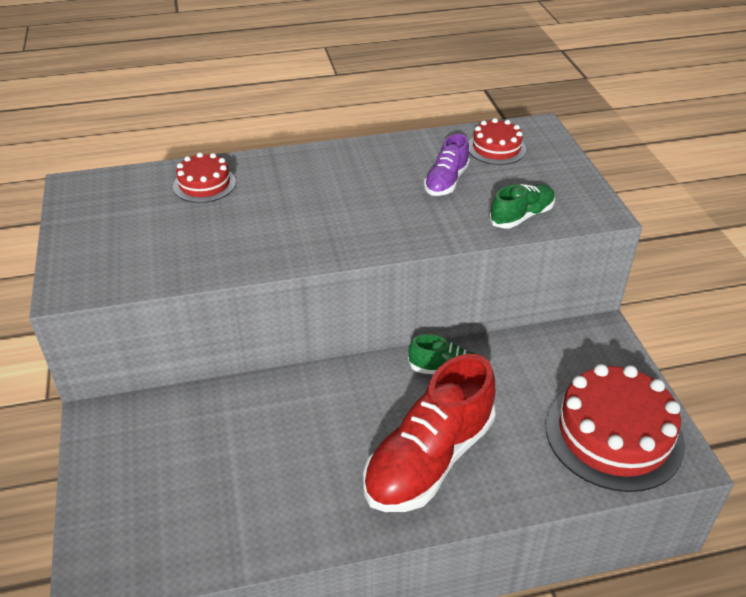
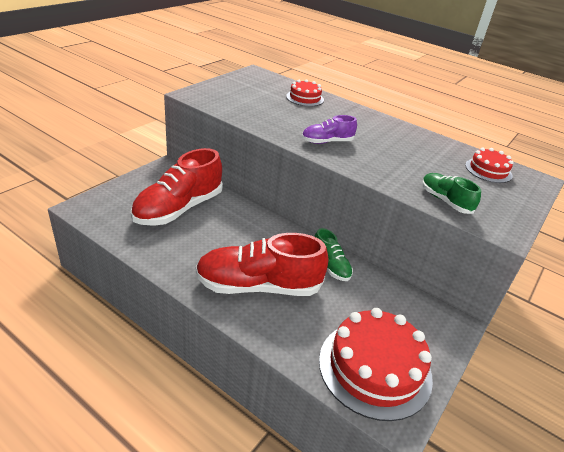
camera: 45 degrees right, 5 degrees down
(211, 458) = (179, 209): none -> red shoe
(446, 181) = (427, 163): purple shoe -> purple shoe (327, 142)
(521, 216) = (445, 201): green shoe -> green shoe turned 135 degrees counterclockwise

